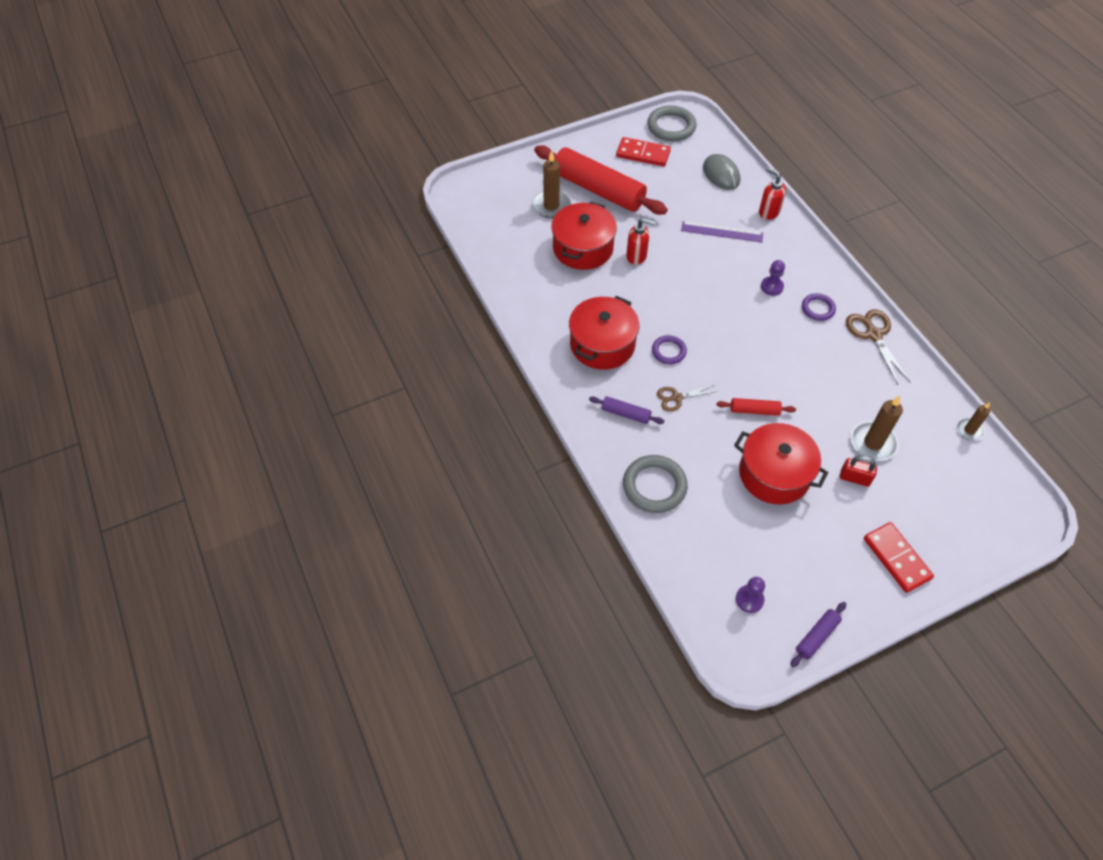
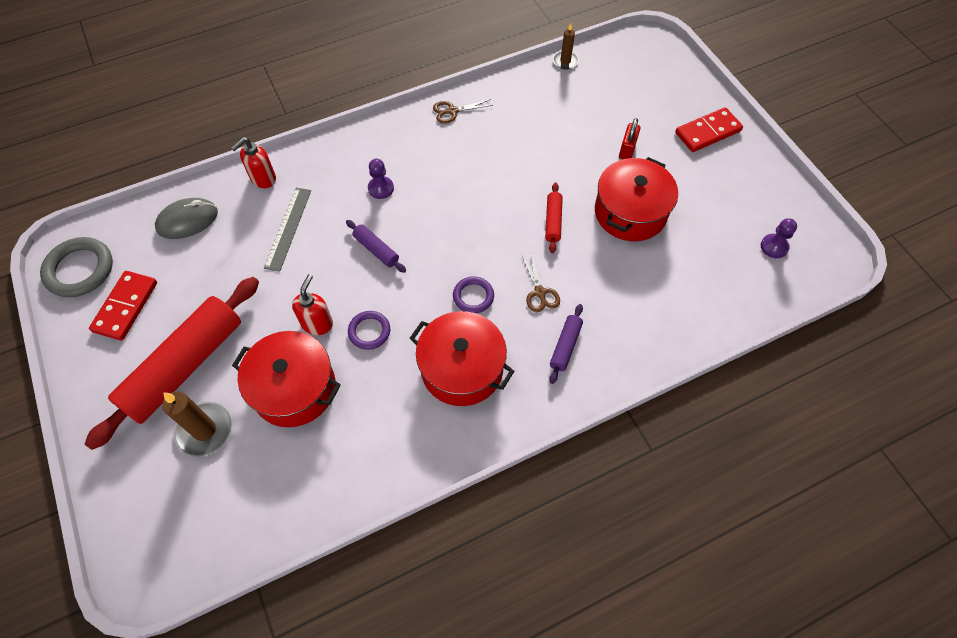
camera: 90 degrees left, 5 degrees up
(654, 486) = (659, 321): grey ring -> none
(722, 232) = (288, 228): purple ruler -> grey ruler
(816, 636) = (798, 199): purple rolling pin -> purple rolling pin (376, 250)
(818, 309) = (415, 151): purple ring -> purple ring (369, 331)
(873, 335) = (452, 111): brown scissors -> brown scissors, size x0.62
(873, 443) = (585, 130): brown candle -> none

